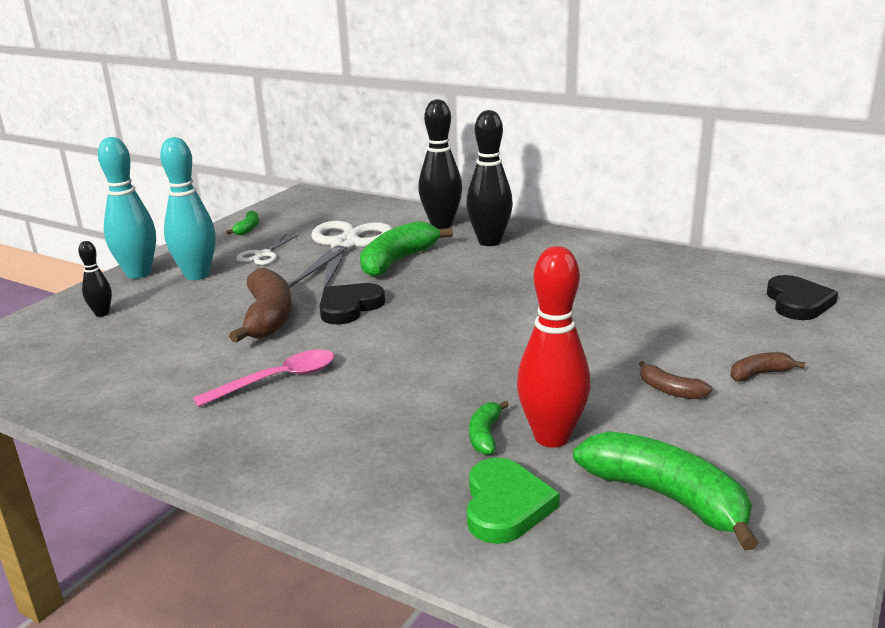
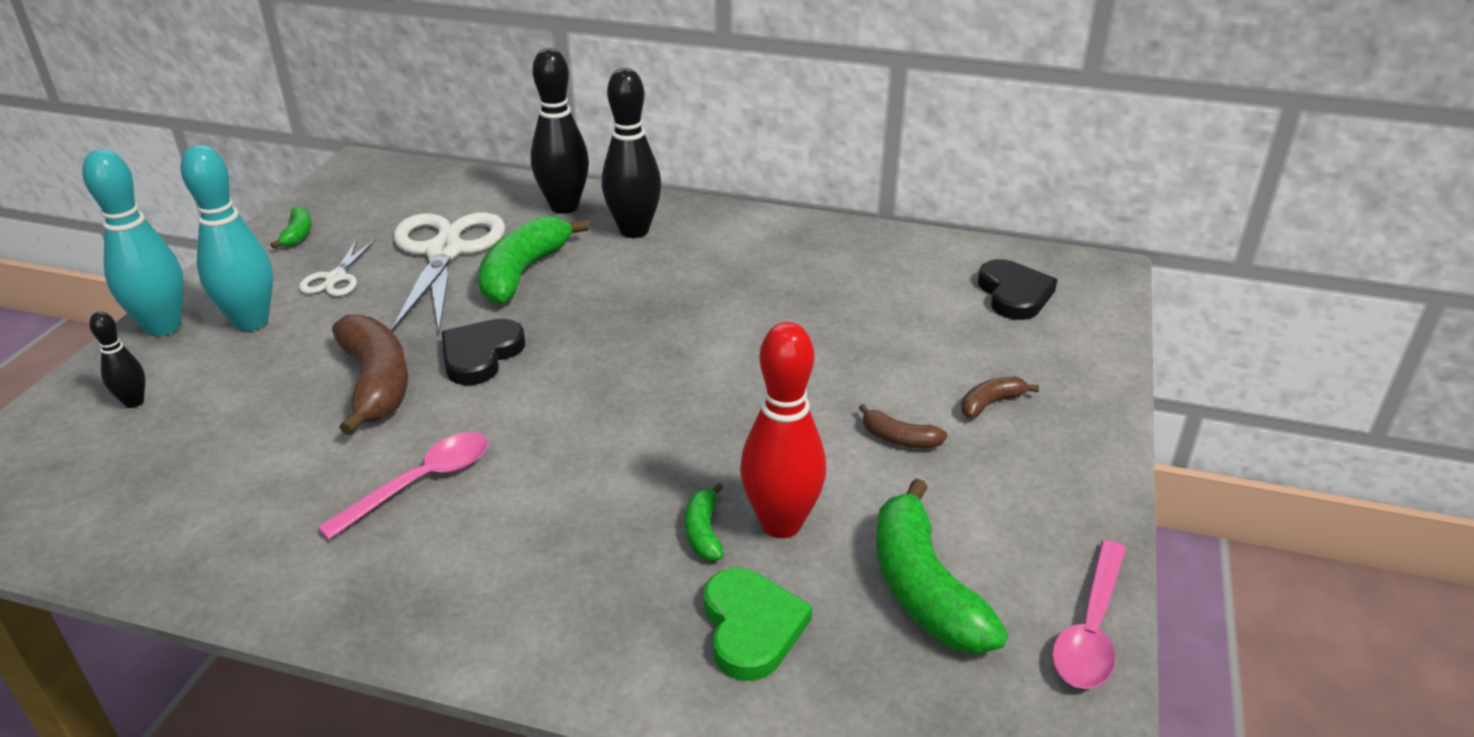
camera: 15 degrees left, 10 degrees up
(666, 497) = (924, 588): green banana -> green banana turned 135 degrees counterclockwise
(819, 549) = (1090, 629): none -> pink spoon

